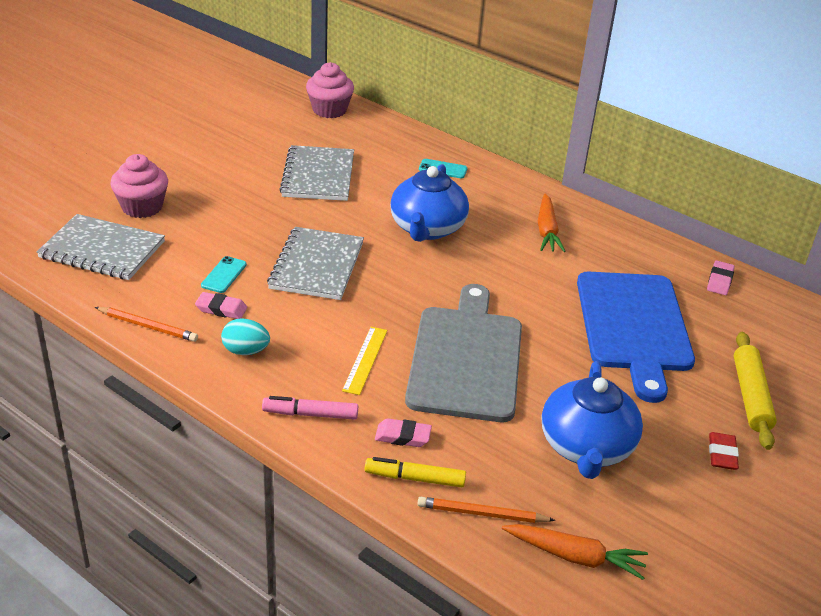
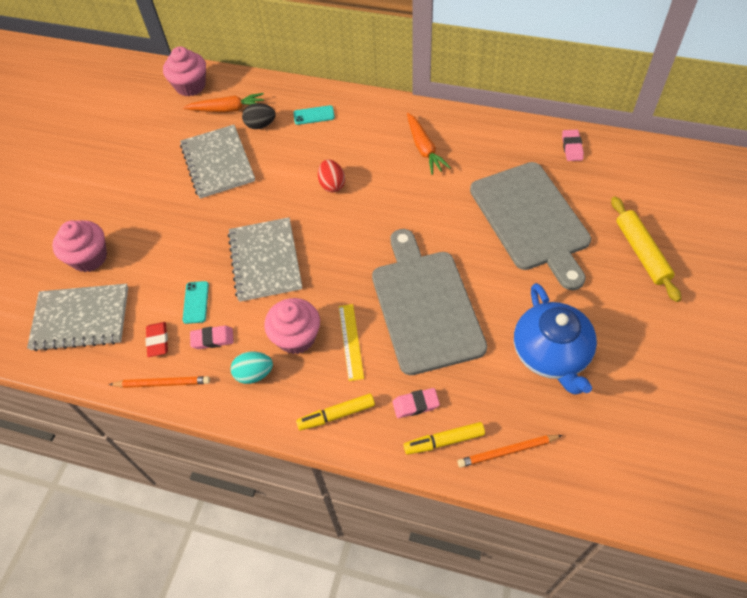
camera: 15 degrees left, 20 degrees up
(309, 337) = (296, 337): none -> pink cupcake
(310, 414) = (336, 415): pink marker -> yellow marker
(381, 160) = (260, 125): none -> black egg
(427, 228) = (332, 184): blue teapot -> red egg
(574, 556) = (589, 460): orange carrot -> orange carrot (227, 109)
(633, 326) = (531, 220): blue cutting board -> grey cutting board
(722, 454) = (646, 317): red eraser -> red eraser (158, 341)

